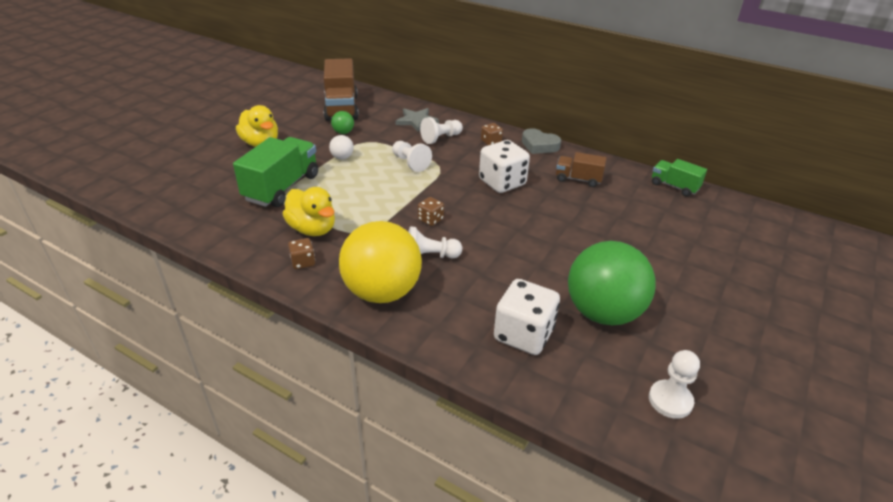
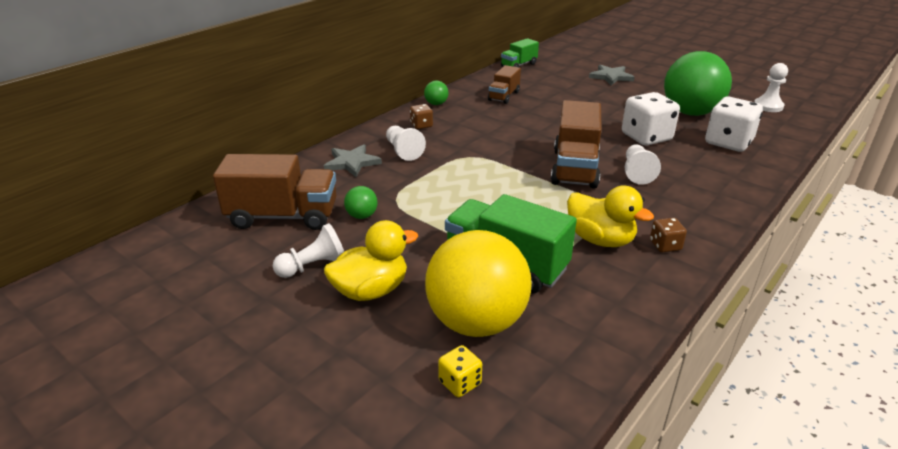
camera: 80 degrees left, 5 degrees down
(174, 176) = (460, 383): none -> yellow dice
(312, 229) = (600, 240): yellow duck -> yellow duck turned 75 degrees clockwise
(342, 157) = (433, 218): white ball -> none
(382, 292) = (699, 199): yellow ball -> yellow ball (476, 322)
(410, 163) = (457, 172): white pawn -> white pawn (314, 266)
(430, 219) = (574, 168): brown dice -> brown truck
(502, 182) = (506, 128): white dice -> white dice (646, 137)
(539, 145) = (436, 104): grey heart -> green ball
(686, 253) = (611, 77): none -> grey star

